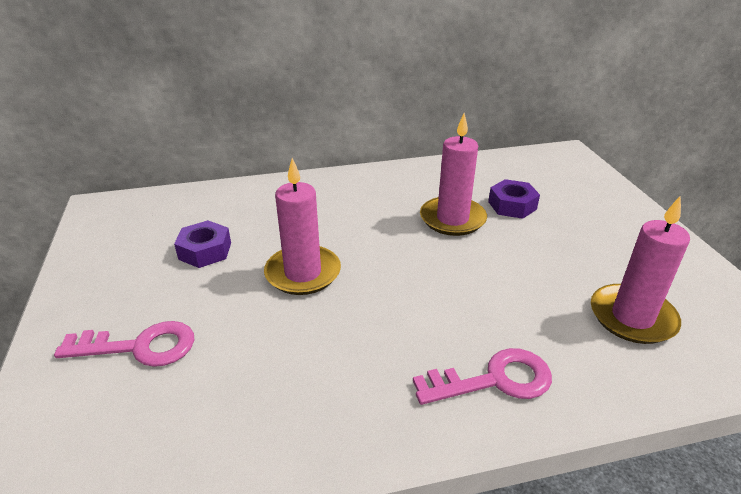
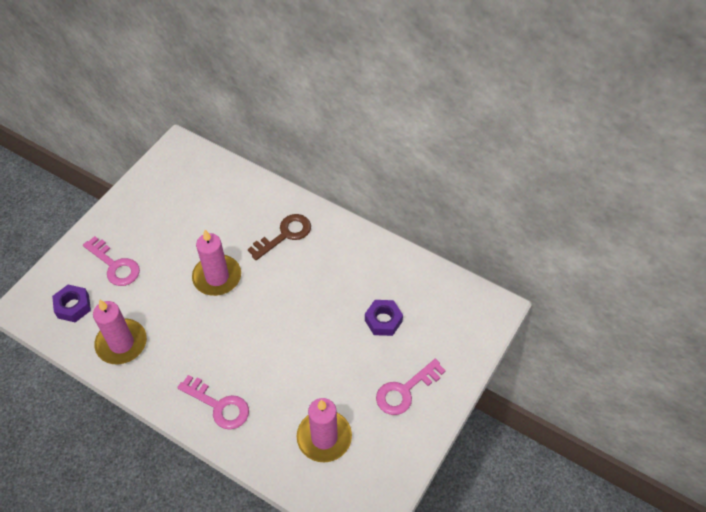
camera: 45 degrees right, 20 degrees up
(205, 251) = (192, 224): purple nut -> purple nut (73, 306)
(326, 205) = (285, 235): none -> brown key
(452, 219) = (335, 302): pink candle -> pink candle (121, 343)
(615, 234) = (405, 390): none -> pink key

